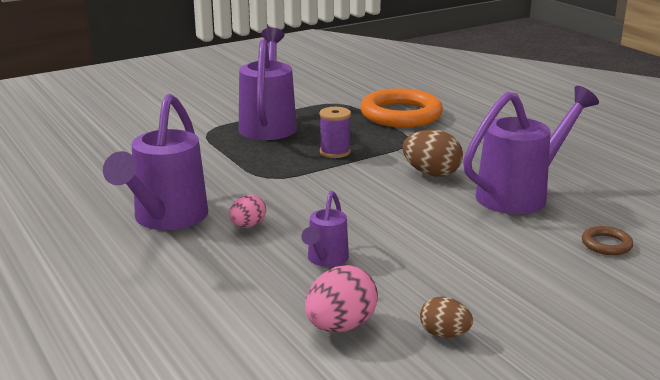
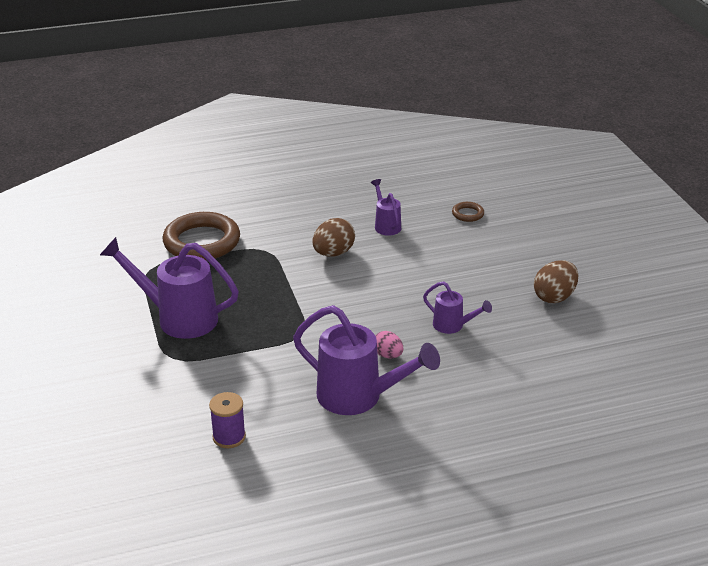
camera: 75 degrees left, 10 degrees up
(335, 152) = (266, 291): purple spool -> purple spool (229, 437)
(340, 326) = (538, 333): pink egg -> none
(401, 115) = (202, 242): orange ring -> brown ring
(444, 334) = (554, 297): brown egg -> brown egg, size x1.60
(520, 194) = (386, 225): purple watering can -> purple watering can, size x0.52

